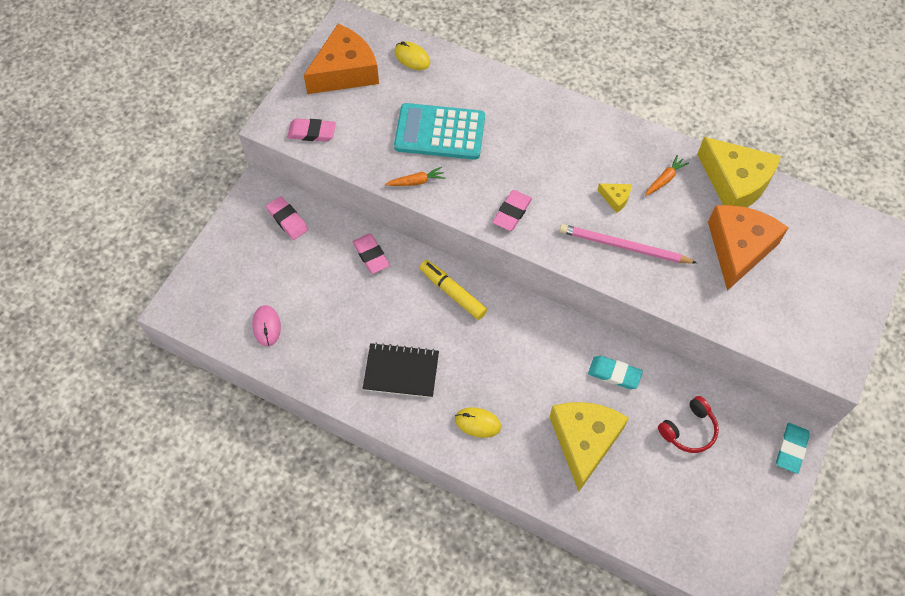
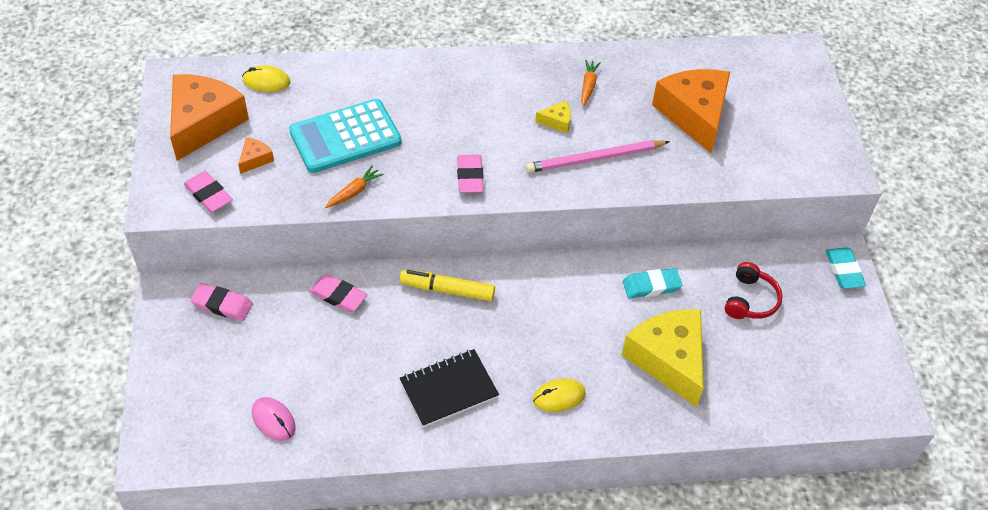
camera: 35 degrees left, 10 degrees down
(312, 132) = (208, 194): pink eraser -> pink eraser turned 75 degrees clockwise
(362, 119) = (255, 159): none -> orange cheese
(735, 183) = (650, 62): yellow cheese -> none

